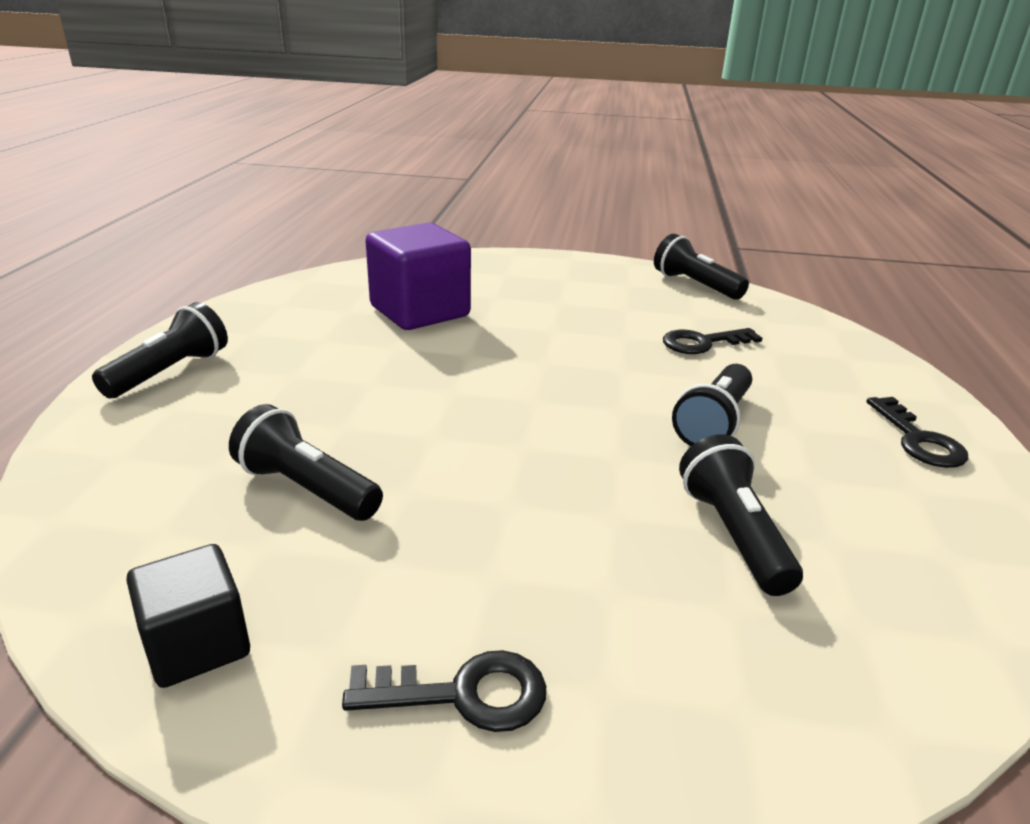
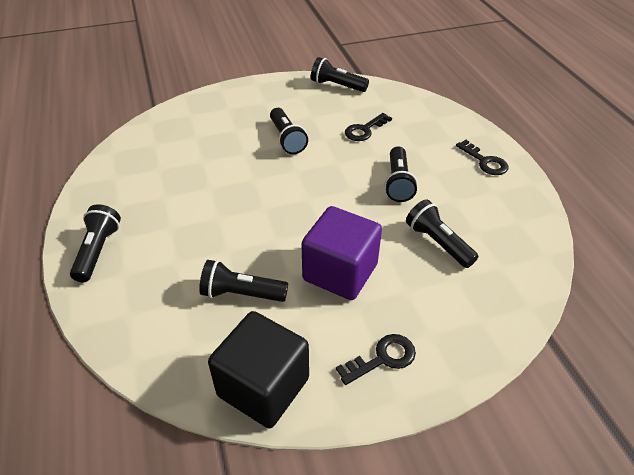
camera: 25 degrees left, 15 degrees up
(197, 644) = (263, 387): black cube -> black cube, size x1.73
(420, 311) = (202, 155): purple cube -> purple cube (340, 272)
(562, 323) = (287, 139): none -> black flashlight

